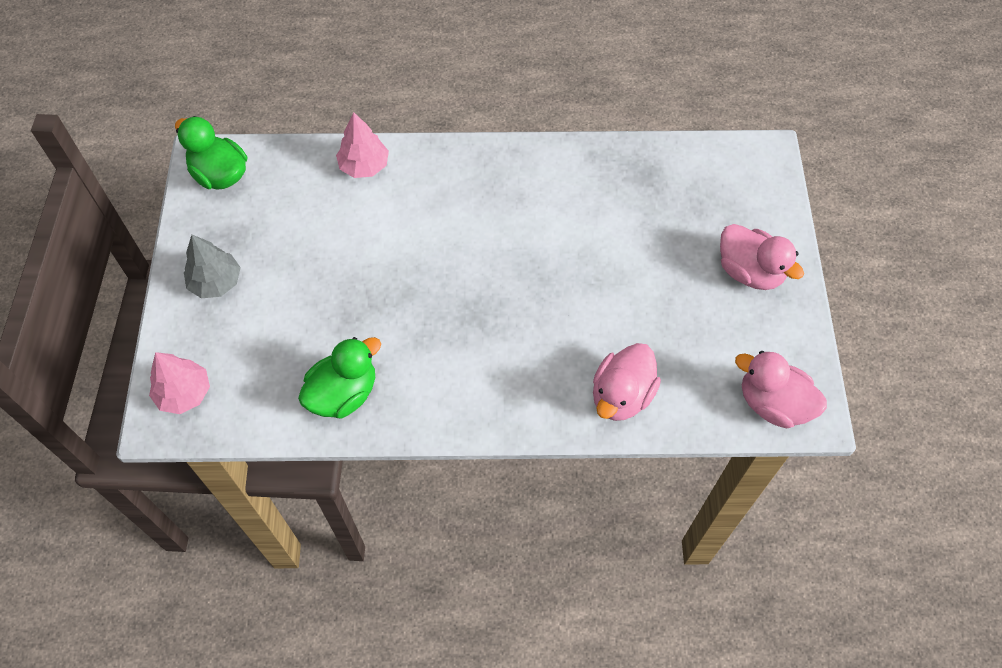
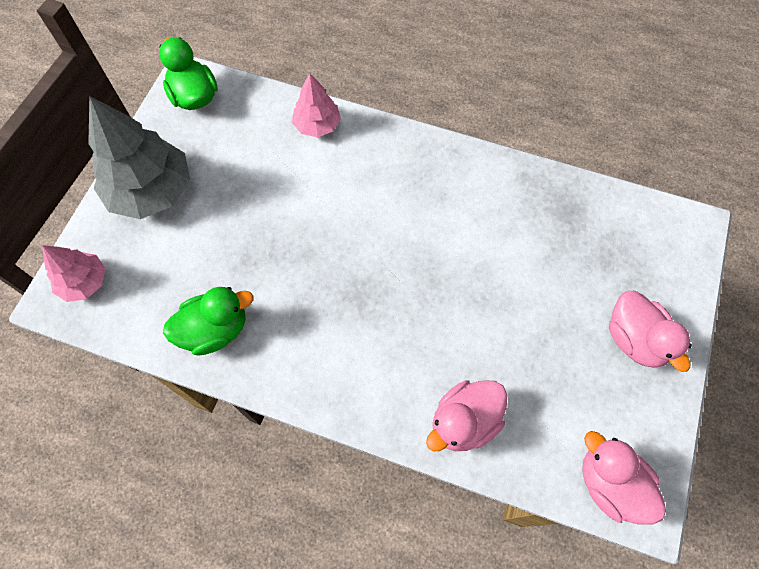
camera: 20 degrees right, 5 degrees up
(216, 282) = (151, 191): grey tree -> grey tree, size x1.81

